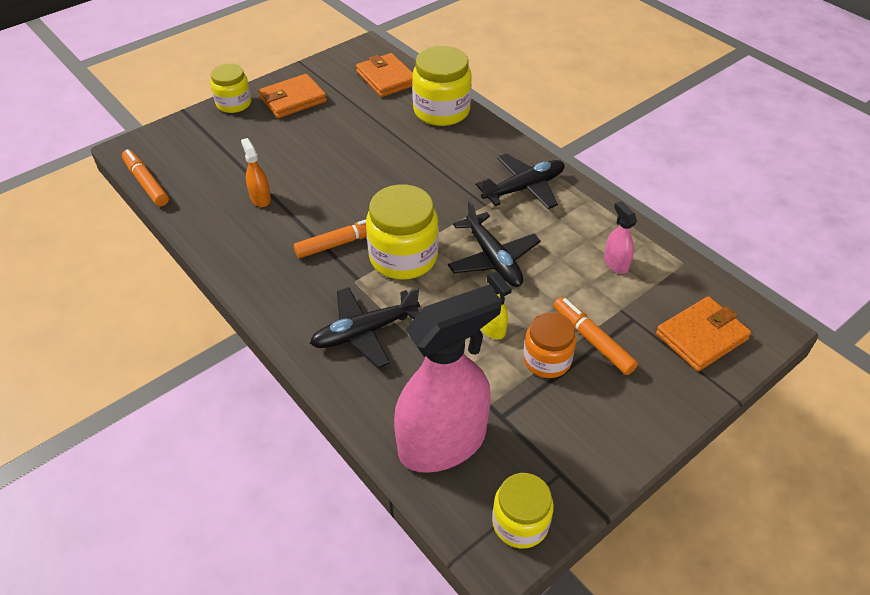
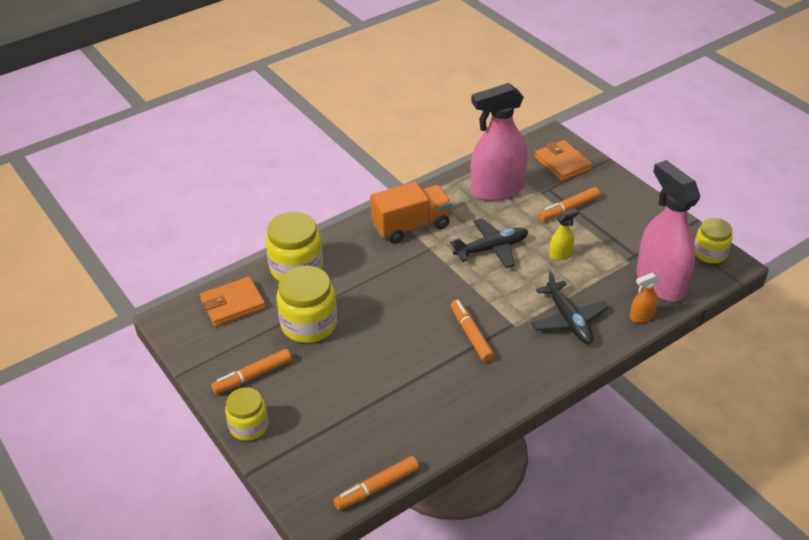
camera: 85 degrees left, 5 degrees down
(260, 198) = (409, 392): orange spray bottle -> orange spray bottle (641, 316)
(293, 99) = (253, 376): orange wallet -> orange marker
(403, 257) = (489, 297): yellow jar -> yellow jar (309, 324)
(524, 188) = (411, 226): black plane -> orange truck
(547, 360) = (587, 231): orange jar -> none
(616, 263) = (497, 190): pink spray bottle -> pink spray bottle, size x2.40

